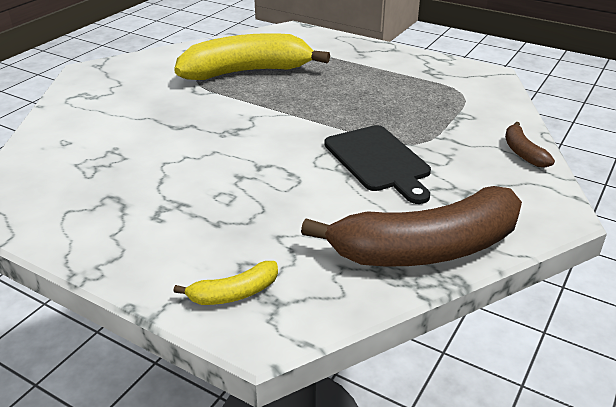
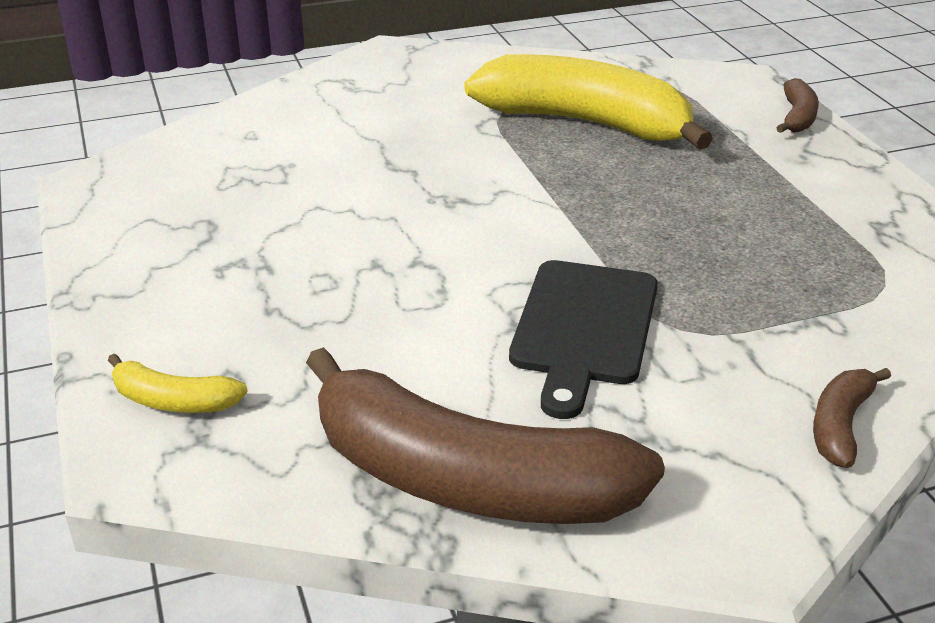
camera: 40 degrees right, 0 degrees up
(336, 38) = (797, 117): none -> brown banana

